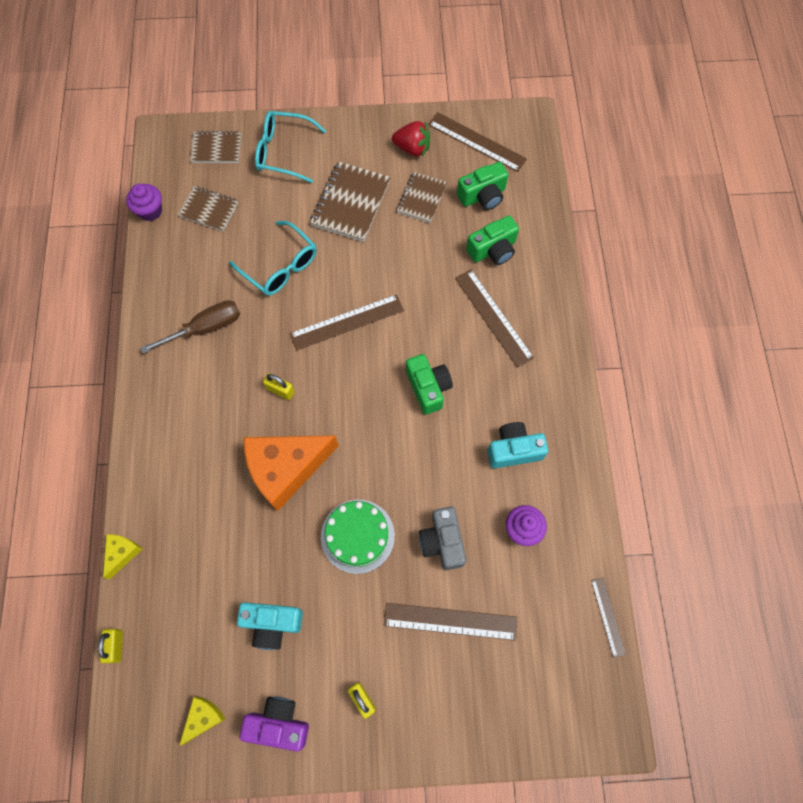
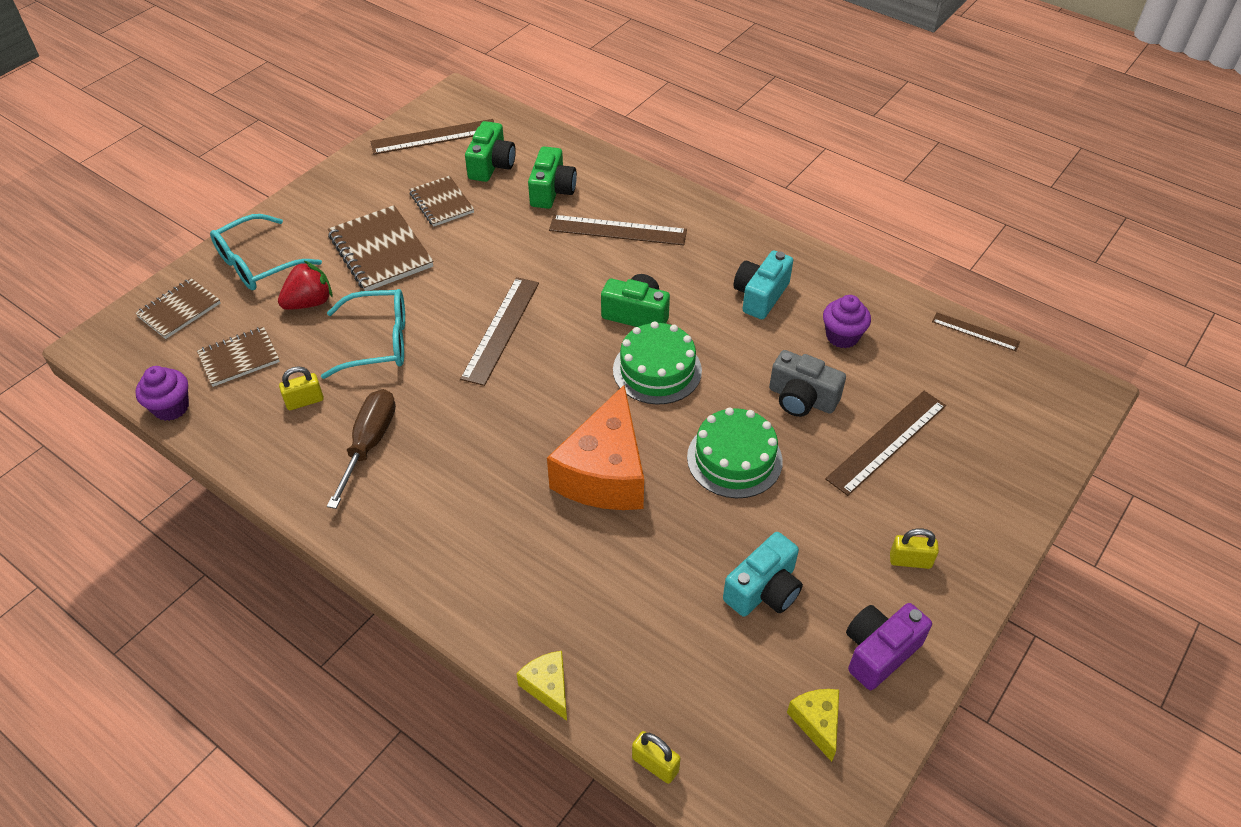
camera: 50 degrees left, 20 degrees down
(280, 390) = (513, 424): yellow padlock -> yellow padlock (304, 401)
(391, 436) = (657, 370): none -> green cake
(412, 148) = (383, 178): red strawberry -> red strawberry (309, 302)

